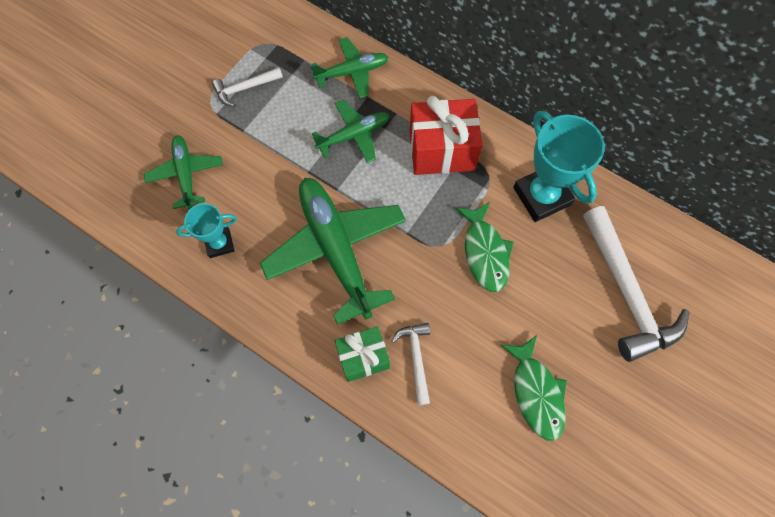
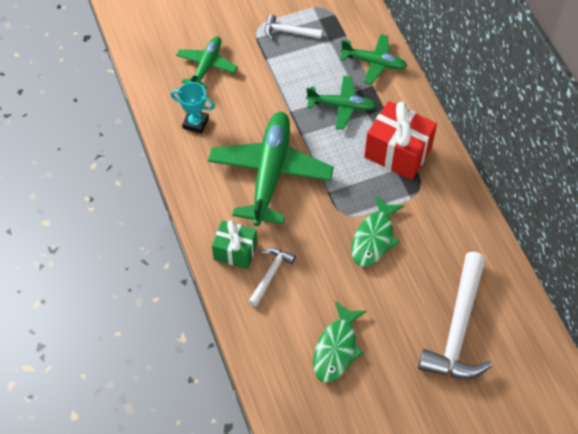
camera: 35 degrees right, 10 degrees down
(542, 196) = (448, 226): turquoise trophy -> none

